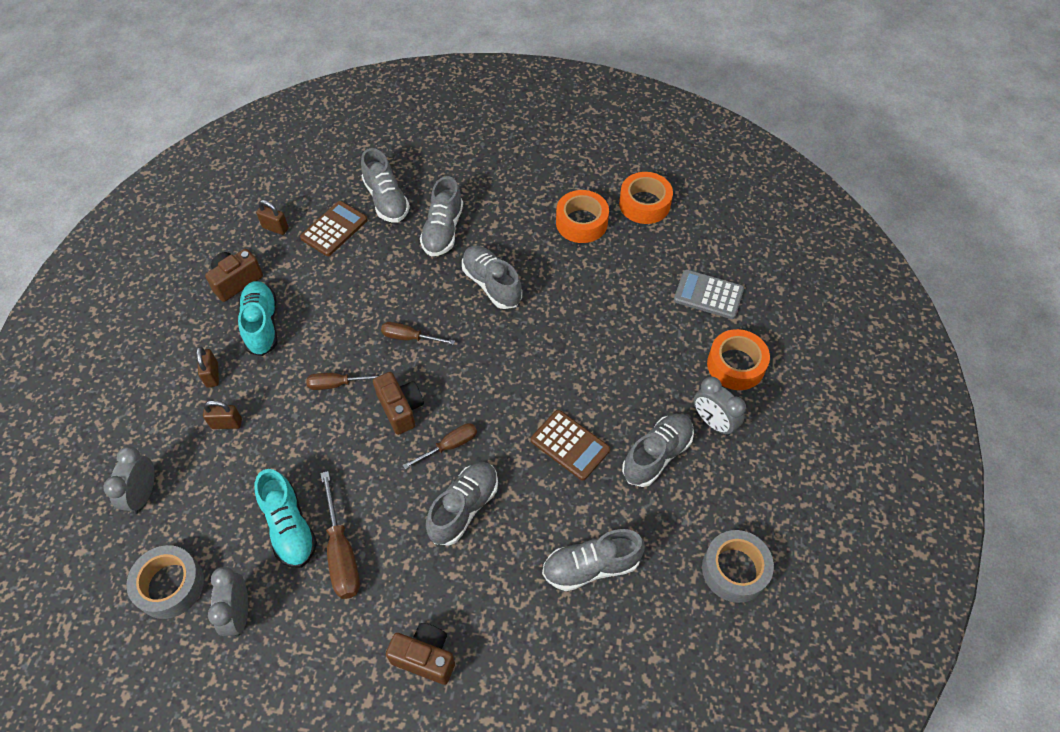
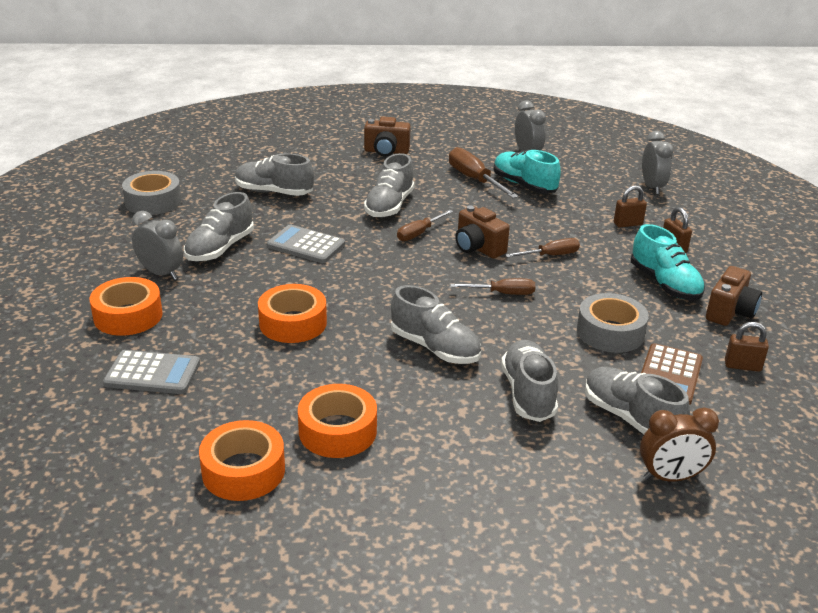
camera: 165 degrees right, 25 degrees down
(170, 585) = (586, 158): grey tape -> grey tape (610, 332)
(391, 157) = (670, 477): none -> brown clock
(570, 445) = (306, 245): brown calculator -> grey calculator
(591, 566) = (274, 192): grey shoe -> grey shoe turned 135 degrees counterclockwise
(597, 332) = (293, 323): none -> orange tape

